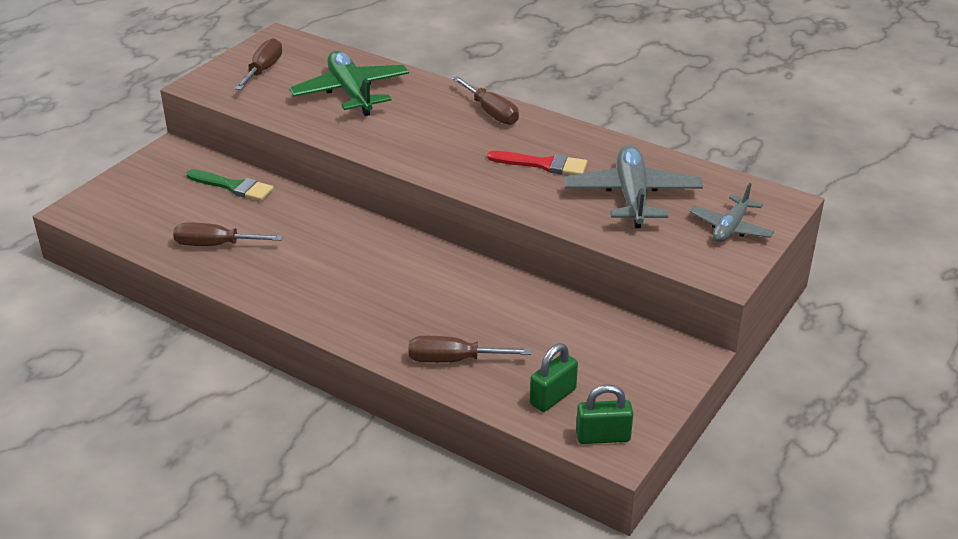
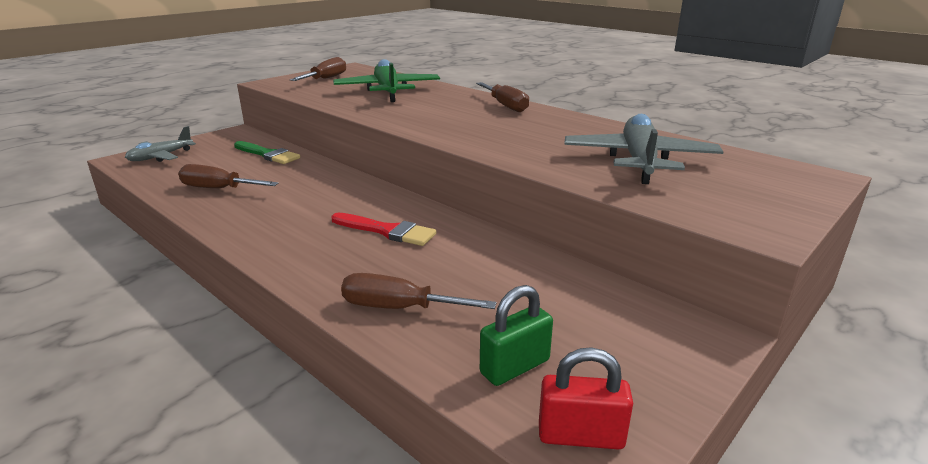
camera: 10 degrees right, 10 degrees down
(543, 164) = (546, 136): red brush -> red brush (387, 231)
(603, 436) = (580, 436): green padlock -> red padlock
(730, 228) = (761, 192): grey plane -> grey plane (161, 157)

